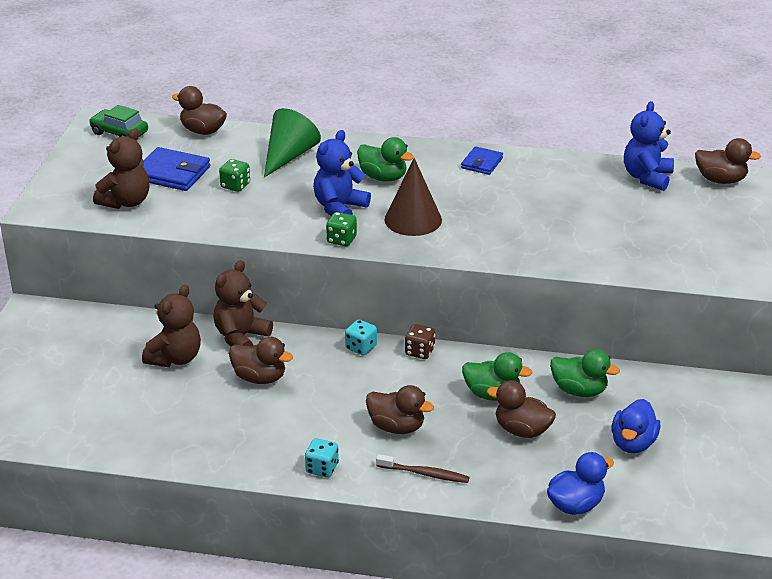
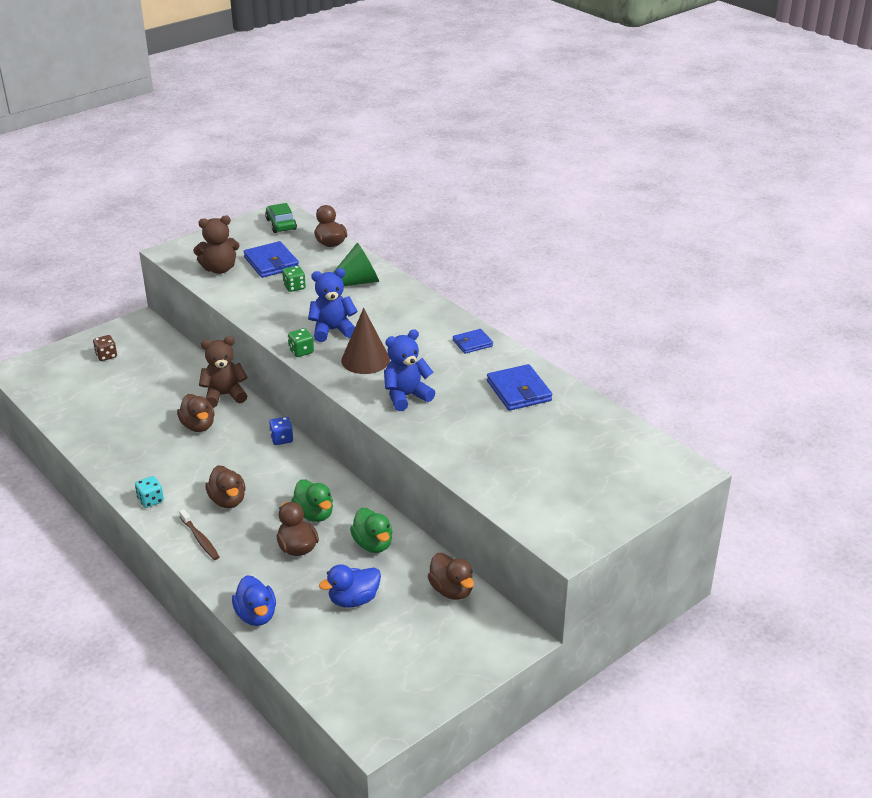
camera: 40 degrees right, 0 degrees up
(175, 358) = (172, 389): brown teddy bear -> none
(361, 347) = (281, 439): turquoise dice -> blue dice
(383, 177) = (391, 323): green duck -> none
(419, 352) = (312, 461): brown dice -> brown dice (106, 356)
(575, 505) = (256, 615): blue duck -> blue duck turned 60 degrees clockwise
(582, 184) = (519, 391): none -> blue wallet
(647, 177) = (576, 409): blue teddy bear -> blue teddy bear (406, 396)
(720, 180) = (631, 437): brown duck -> brown duck (451, 590)

